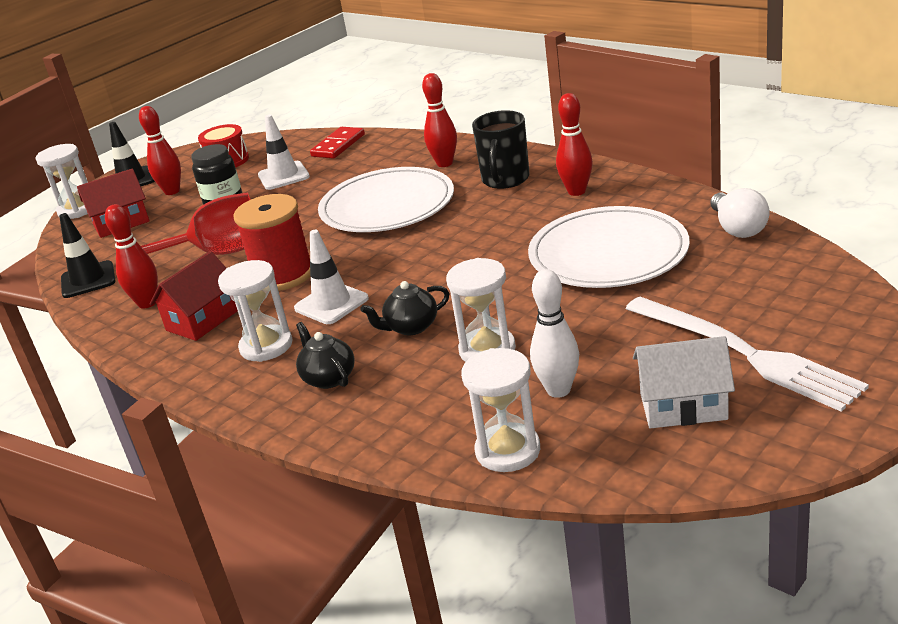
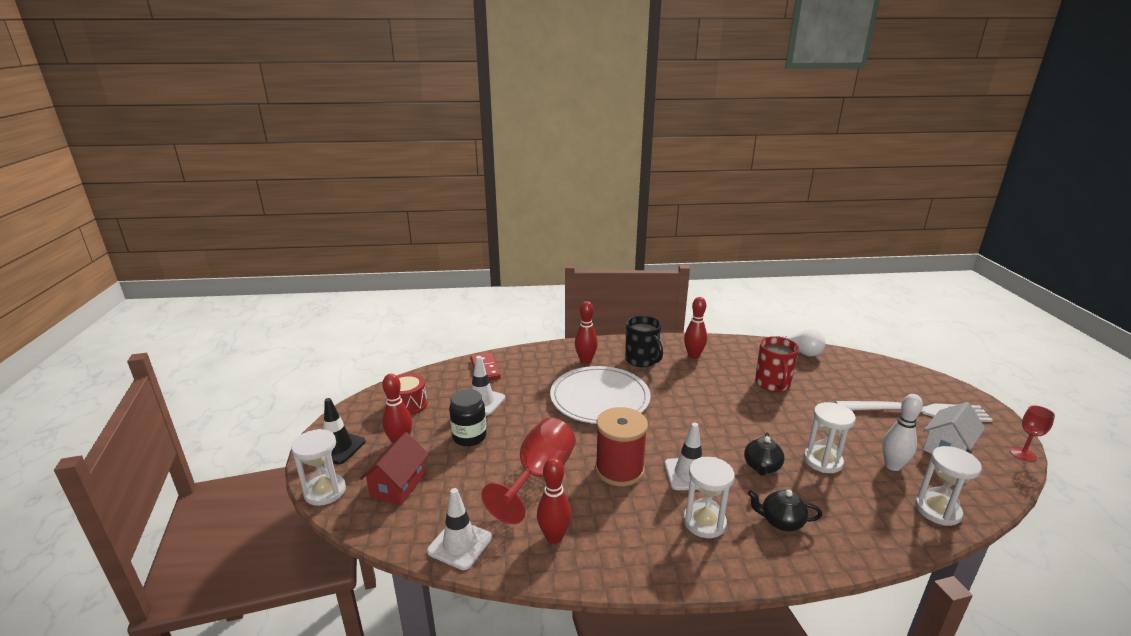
camera: 50 degrees left, 5 degrees down
(88, 280) = (460, 544): black traffic cone -> white traffic cone
(203, 320) = (624, 527): red house -> none
(608, 253) = (772, 384): white plate -> red mug
(786, 463) = (1023, 454): none -> red goblet

